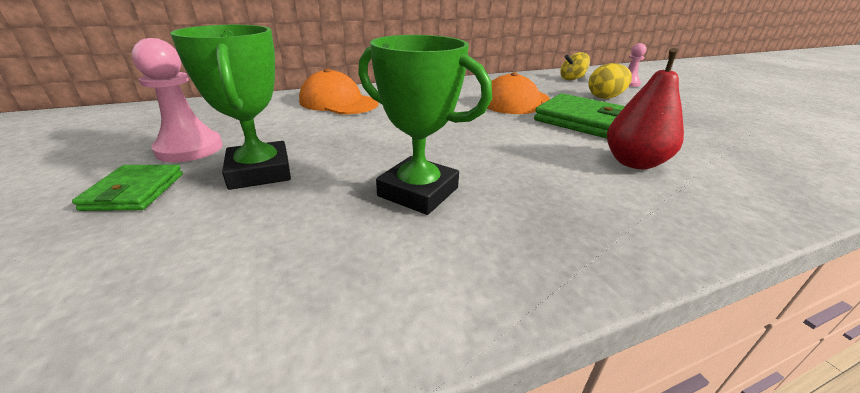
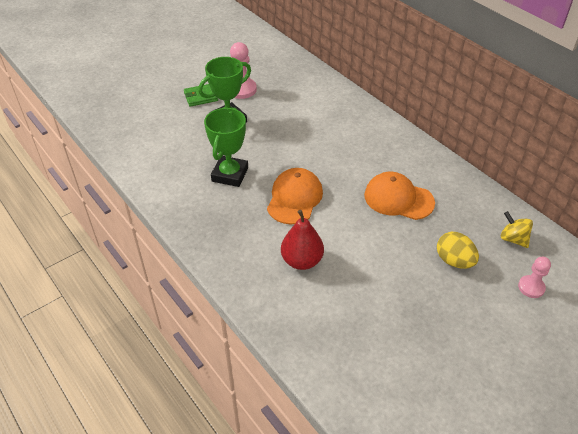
camera: 75 degrees right, 15 degrees up
(338, 102) = (336, 111): orange cap -> orange cap (294, 198)
(583, 121) = (371, 240): green wallet -> none

